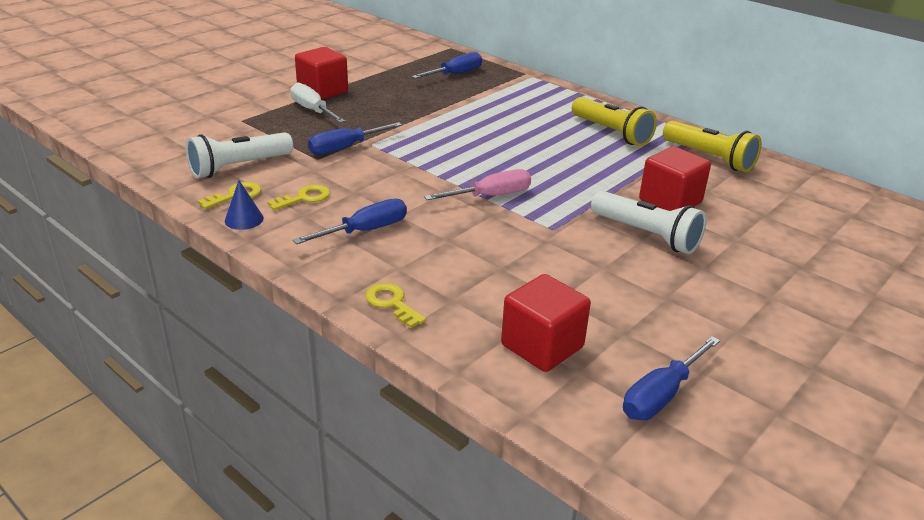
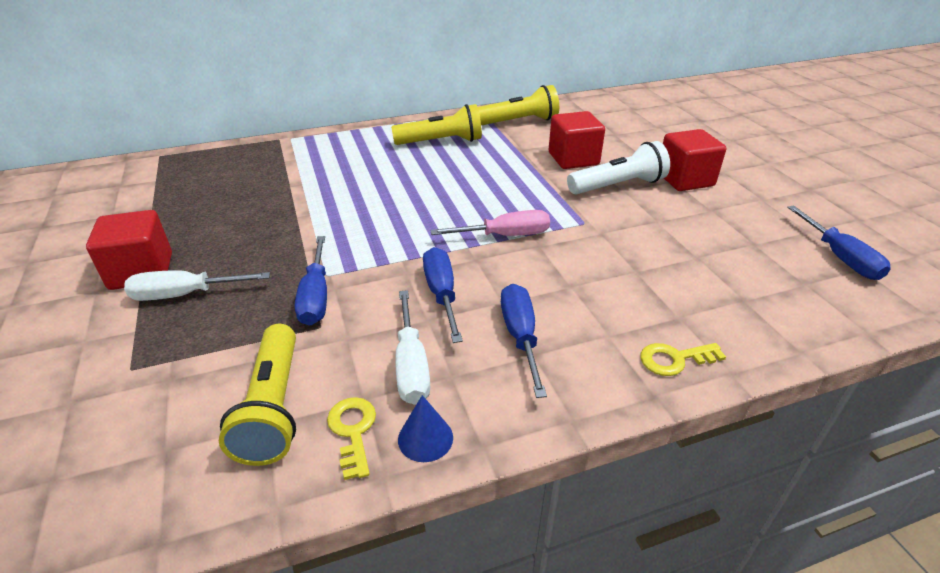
camera: 60 degrees left, 5 degrees up
(239, 167) = (273, 407): white flashlight -> yellow flashlight
(304, 198) = (411, 365): yellow key -> white screwdriver
(455, 74) = (227, 173): blue screwdriver -> blue screwdriver (442, 294)
(490, 196) = (504, 235): pink screwdriver -> pink screwdriver turned 75 degrees clockwise
(542, 346) = (767, 290): red cube -> red cube (685, 179)

